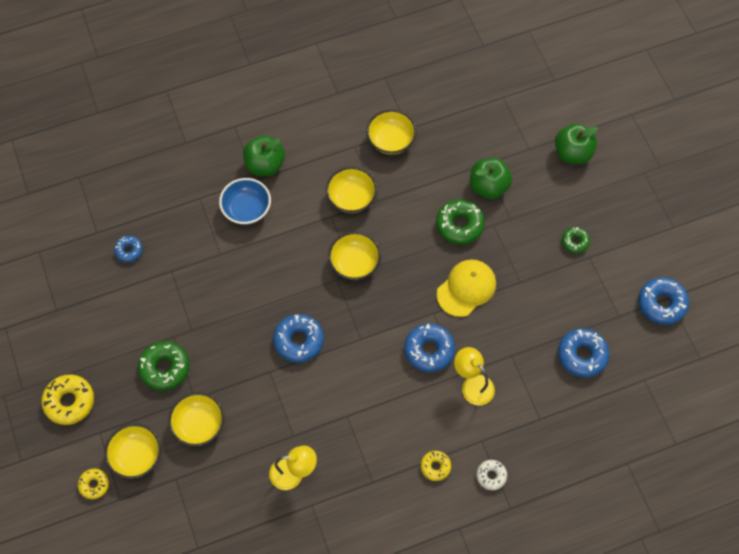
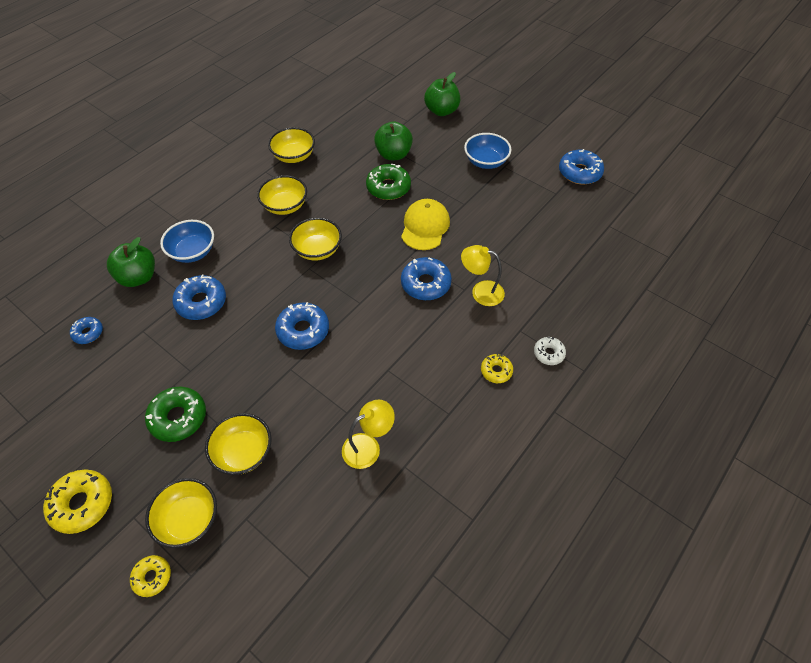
camera: 30 degrees left, 10 degrees down
(265, 165) = (192, 214): green apple -> green apple (138, 277)
(575, 242) = (485, 161): green donut -> blue bowl
(582, 355) = (550, 231): blue donut -> blue donut (201, 302)

